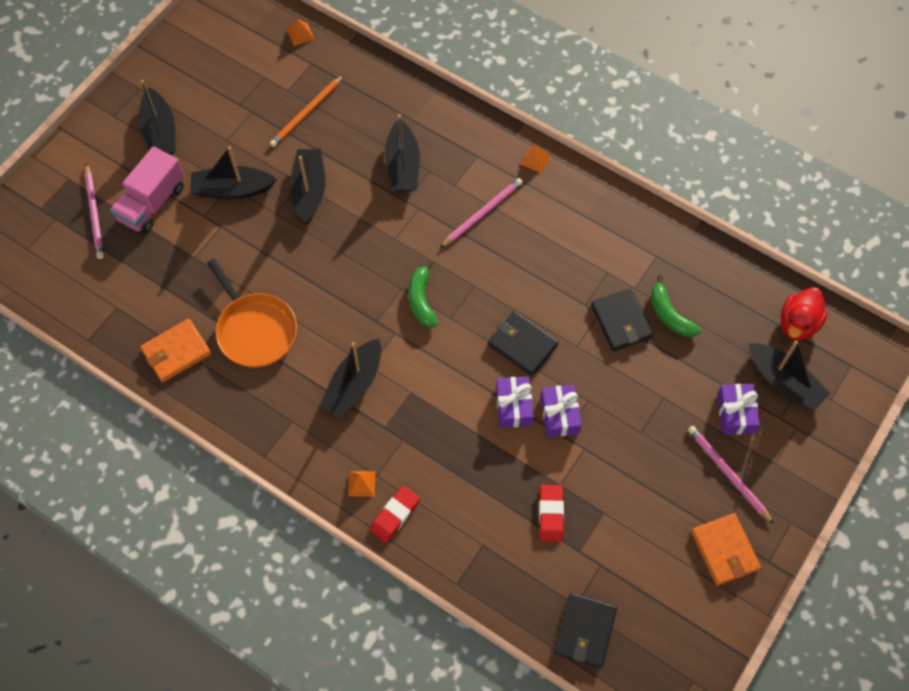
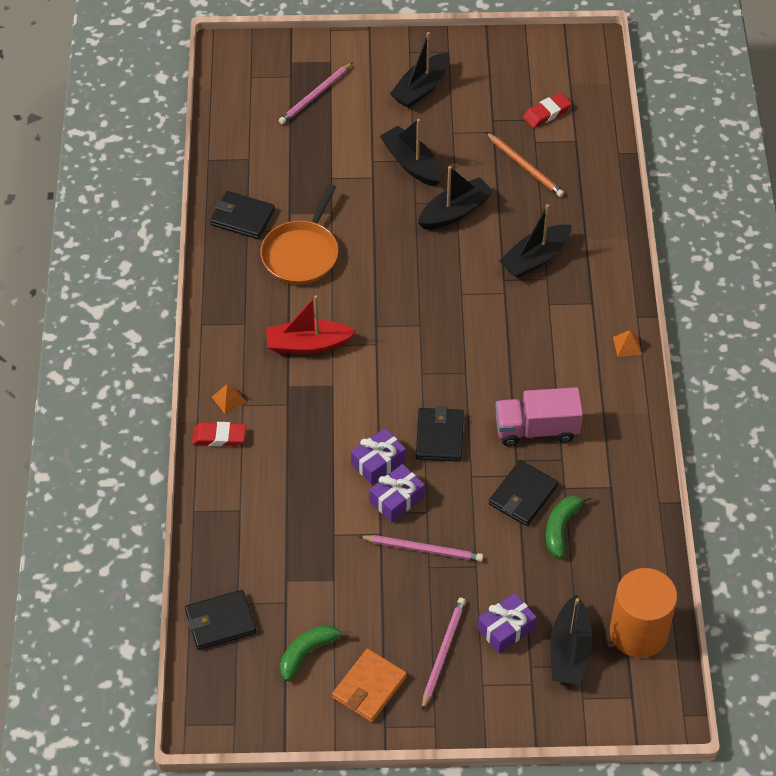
camera: 55 degrees right, 10 degrees down
(152, 203) = (354, 123): pink truck -> pink truck (536, 429)
(176, 352) = (242, 217): orange wallet -> black wallet
(300, 34) = (597, 117): orange pyramid -> none
(306, 113) = (525, 167): orange pencil -> orange pencil turned 135 degrees counterclockwise
(354, 385) = (308, 344): black boat -> red boat
(421, 300) = (421, 344): green banana -> green banana (307, 652)
(482, 213) = (540, 339): pink pencil -> pink pencil (423, 549)
(551, 514) = (303, 542): red eraser -> red eraser (546, 113)
(798, 324) = (638, 632): red duck -> orange cylinder

